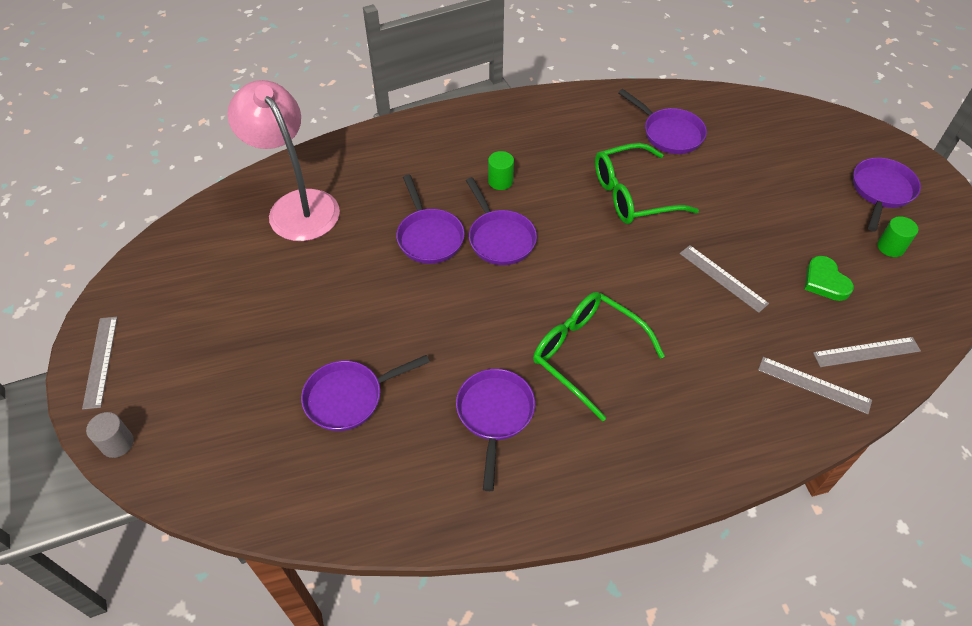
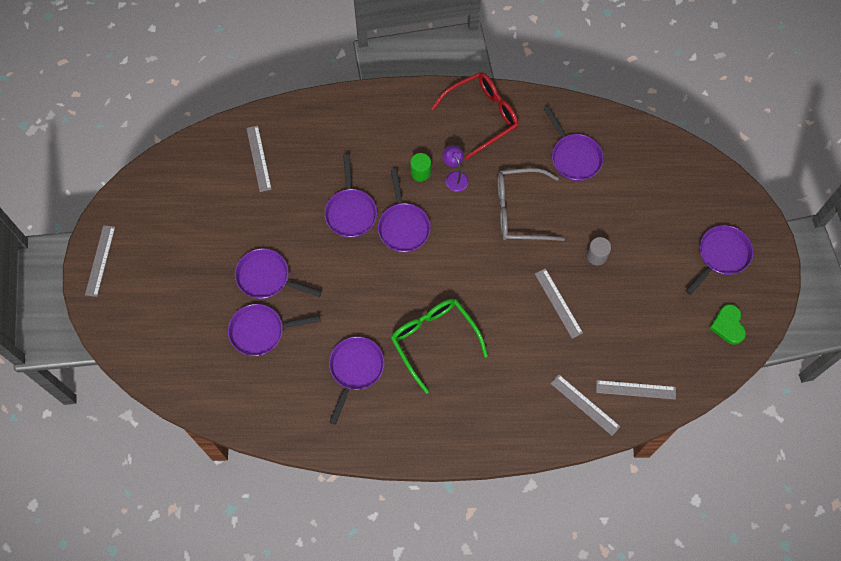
camera: 15 degrees right, 15 degrees up
(117, 443) = (105, 326): grey cylinder -> grey cylinder (596, 256)
(297, 205) = (259, 158): pink lamp -> grey ruler
(341, 331) = (267, 278): none -> purple pan
(542, 177) = (455, 177): none -> purple lamp
(550, 116) = (482, 115): none -> red glasses
(632, 195) = (519, 211): green glasses -> grey glasses
(825, 281) = (634, 325): green heart -> green heart (728, 325)
(890, 247) = (701, 308): green cylinder -> none

